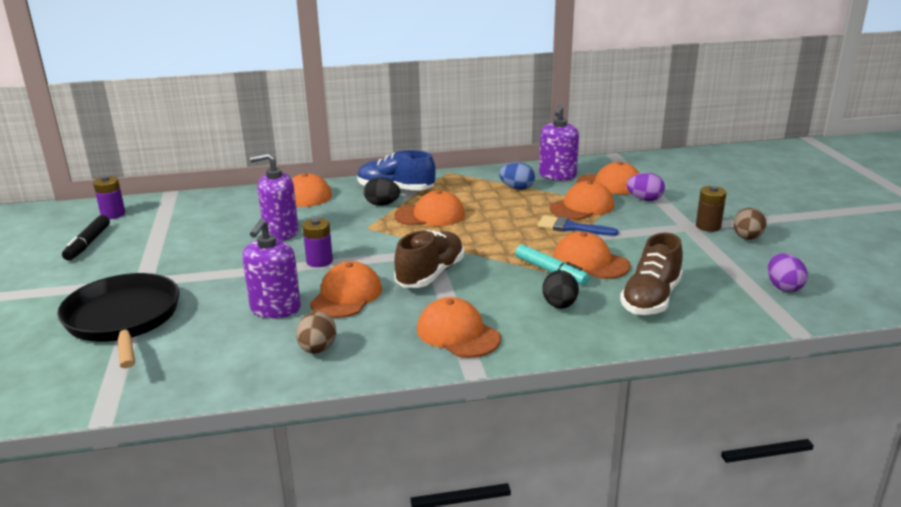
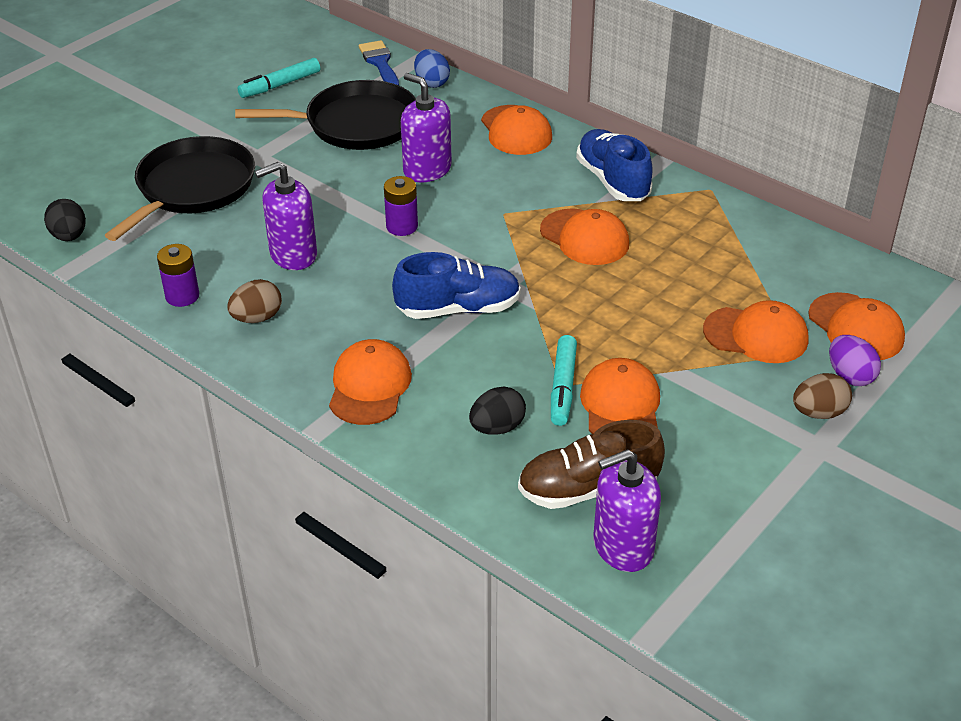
camera: 50 degrees right, 15 degrees up
(88, 243) = (280, 85): black marker -> turquoise marker
(113, 214) = (342, 59): purple battery -> purple battery (182, 296)
(188, 236) = (356, 124): none -> black pan
(346, 295) = (360, 281): orange cap -> none
(382, 204) = (567, 192): black egg -> black egg (69, 236)
(430, 274) = (458, 309): brown shoe -> blue shoe
(517, 188) = (738, 261): blue egg -> blue egg (431, 83)
(557, 175) = (820, 273): purple soap dispenser -> purple soap dispenser (622, 546)
(571, 227) = (688, 352): blue brush -> blue brush (380, 63)
(708, 226) = (842, 463): brown battery -> none
(747, 238) = (852, 511): brown egg -> brown egg (818, 413)
(783, 287) = (748, 591): purple egg -> none

